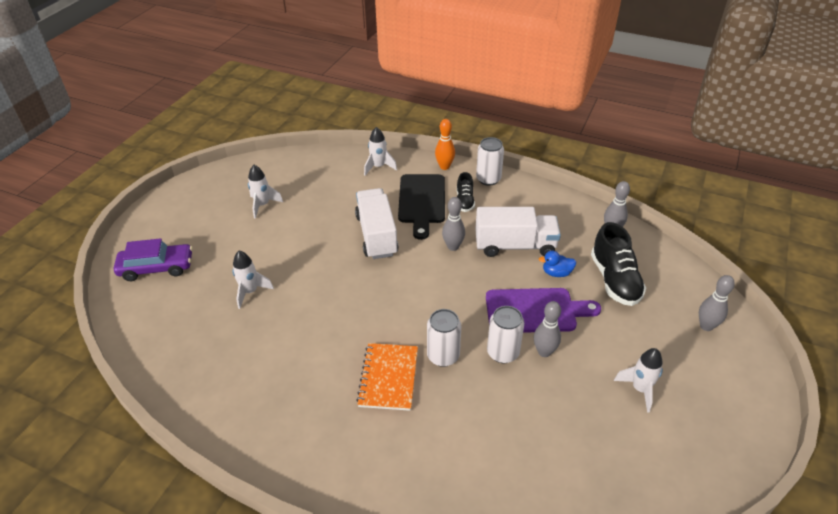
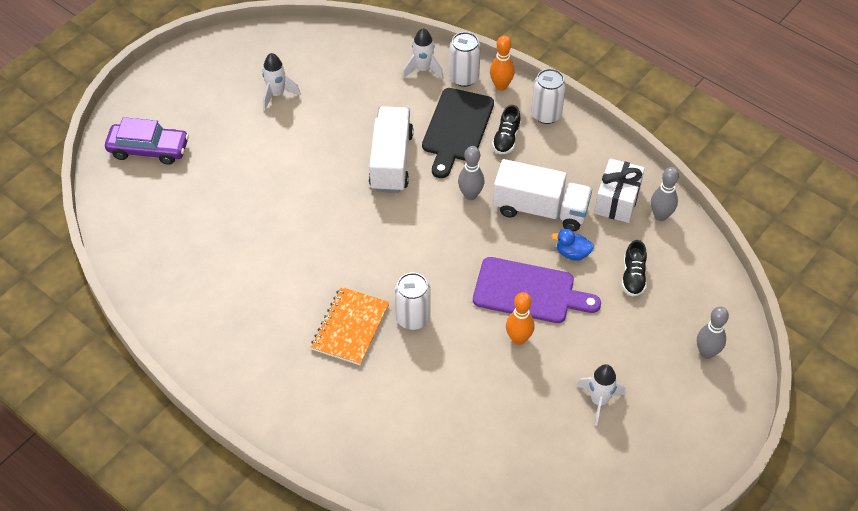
camera: 15 degrees right, 10 degrees up
(250, 292) = (238, 200): white rocket -> none
(503, 353) = (475, 329): white can -> white can (464, 78)
(544, 352) = (518, 339): grey bowling pin -> orange bowling pin
(572, 227) = (617, 200): none -> white gift
(614, 280) = (633, 277): black shoe -> black shoe, size x0.57

